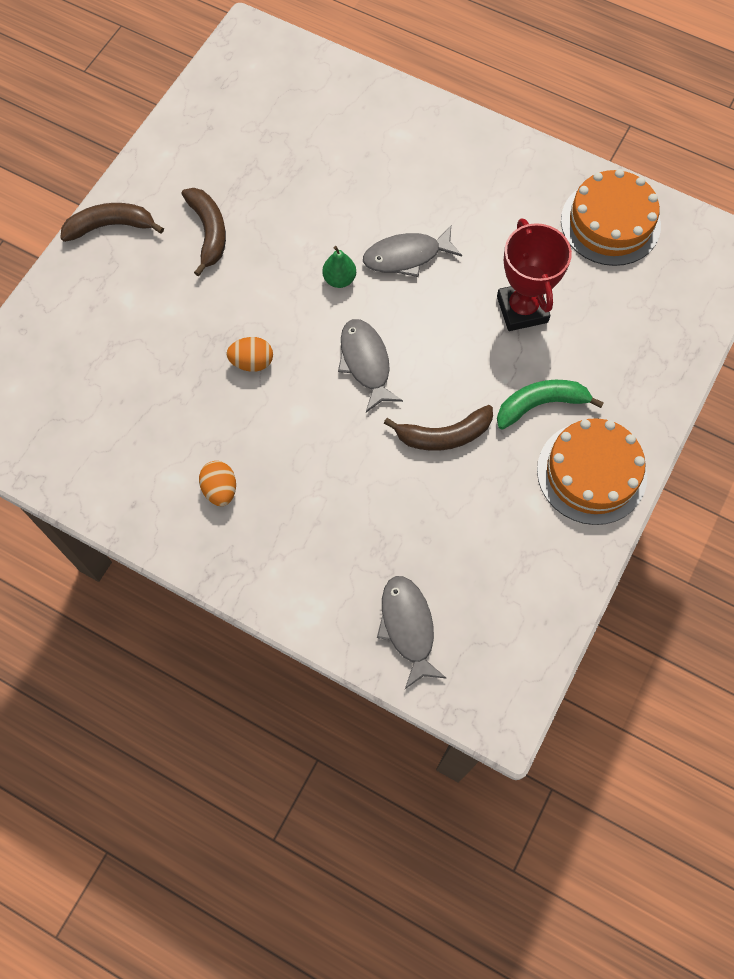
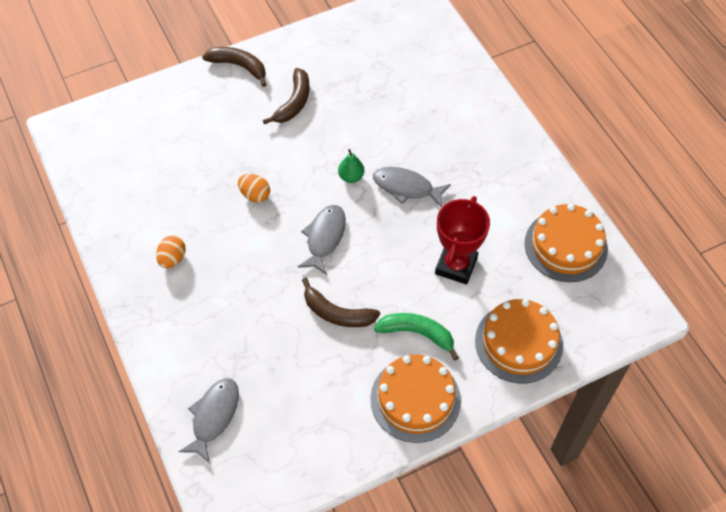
camera: 35 degrees right, 10 degrees down
(643, 350) = (518, 343): none -> orange cake

